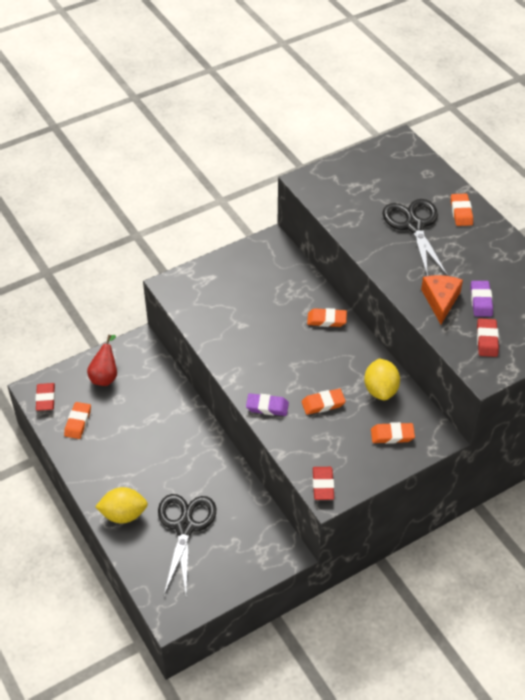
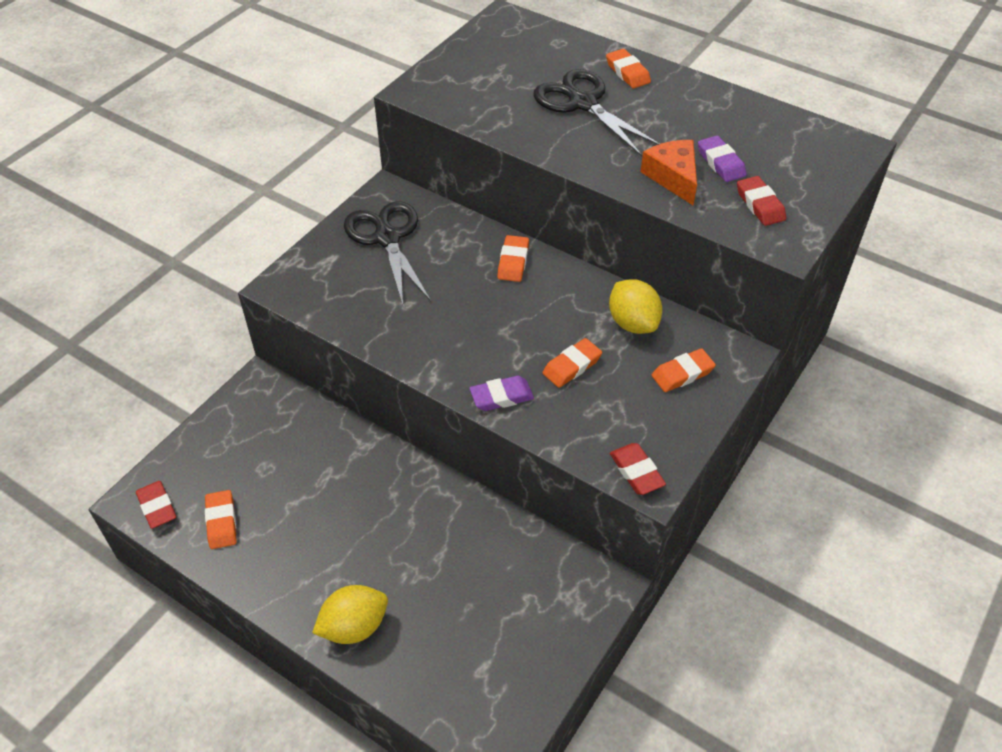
camera: 25 degrees left, 0 degrees up
(105, 376) = (231, 444): red pear -> none
(185, 527) = (450, 608): black scissors -> black scissors (387, 238)
(326, 320) = (513, 262): orange eraser -> orange eraser turned 60 degrees counterclockwise

